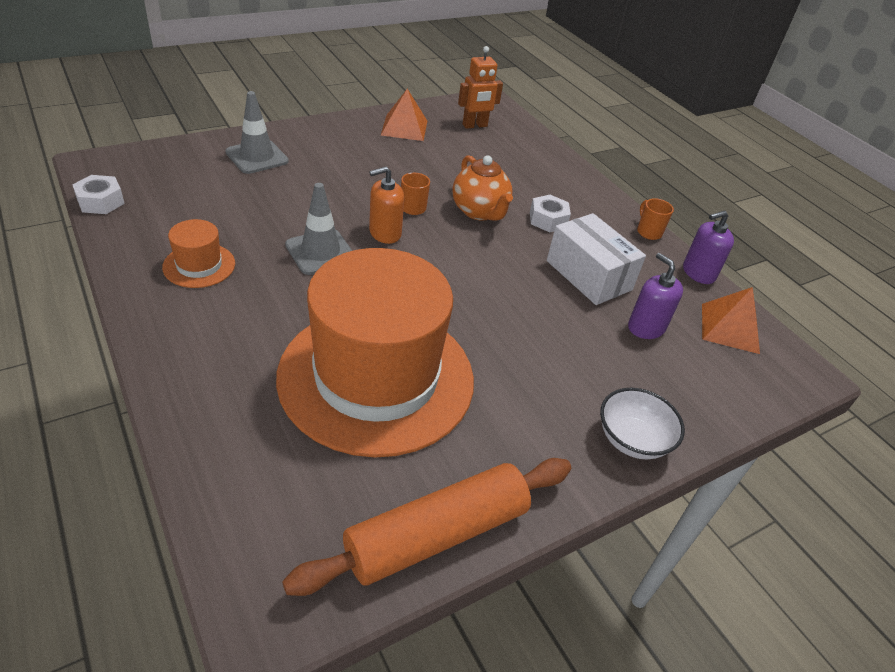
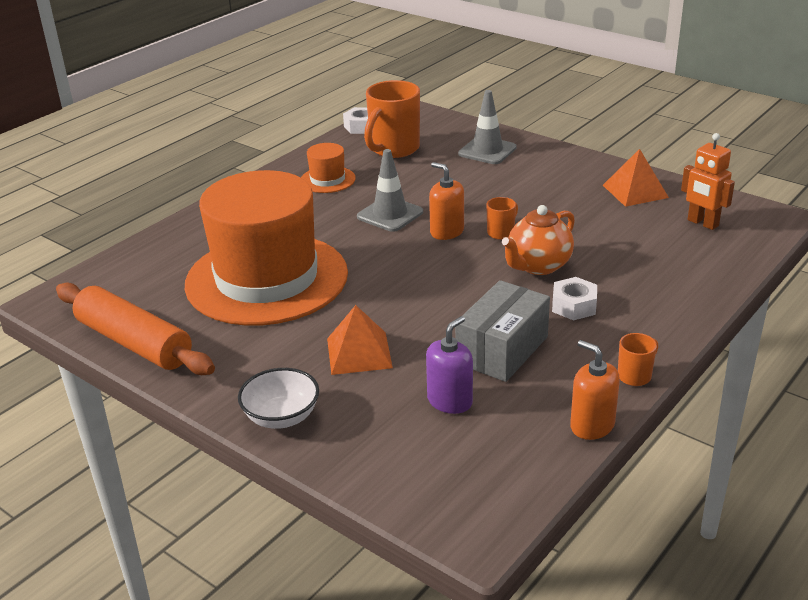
camera: 75 degrees right, 10 degrees down
(184, 202) = (393, 149): none -> orange mug
(588, 275) = (502, 350): white box -> grey box
(698, 273) = (592, 425): purple soap dispenser -> orange soap dispenser
(730, 328) = (506, 463): orange pyramid -> orange pyramid (359, 353)

